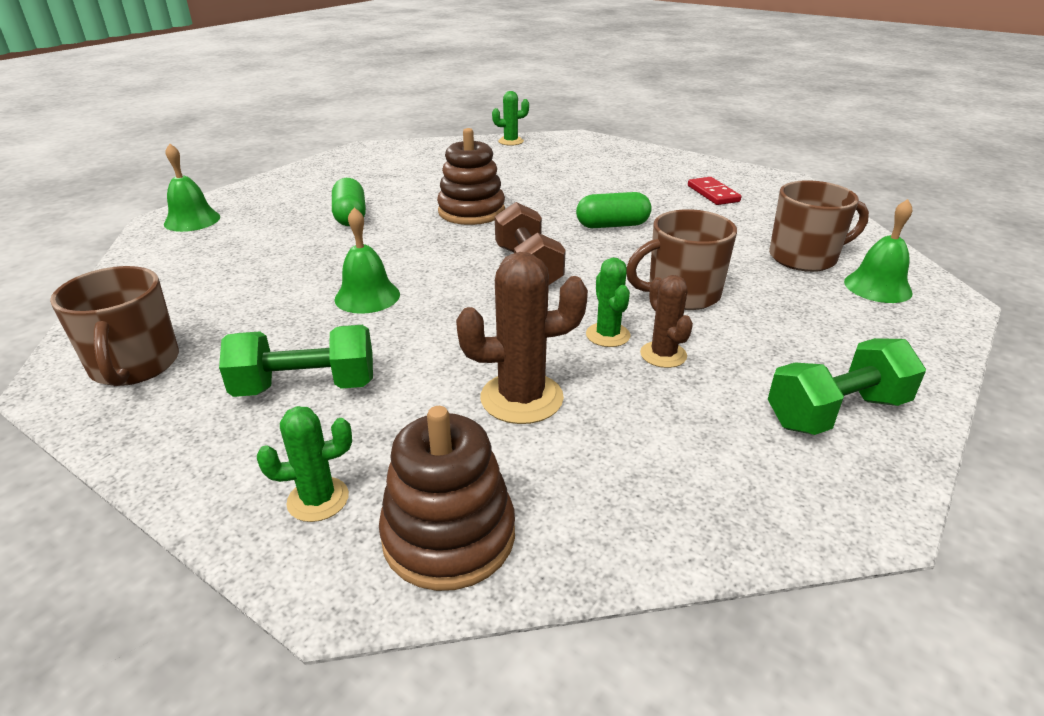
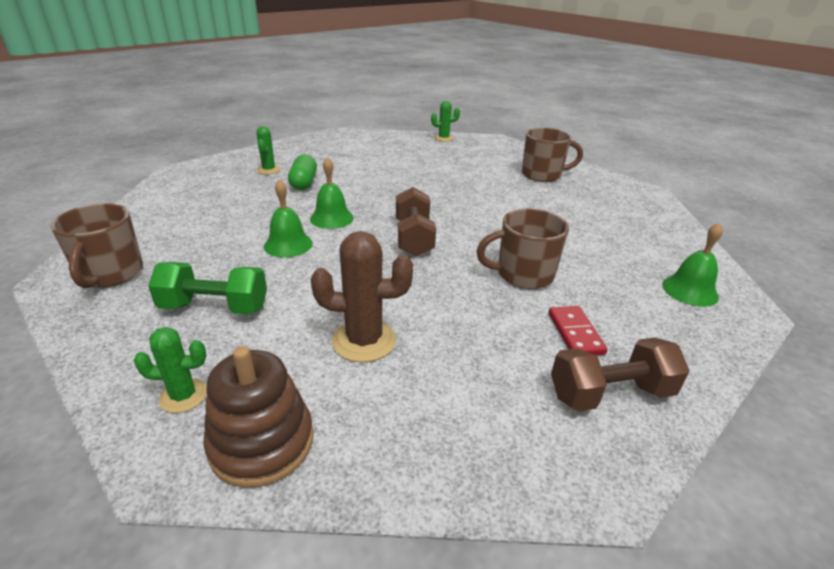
camera: 10 degrees right, 0 degrees up
(192, 220) = (196, 173): green bell -> green bell (331, 218)
(471, 211) = (391, 189): brown stacking toy -> none
(608, 335) = (451, 300): green cactus -> green cactus (269, 170)
(612, 225) = (492, 212): green capsule -> none
(663, 355) = (487, 322): brown cactus -> none
(713, 194) = (583, 196): red domino -> red domino (575, 333)
(804, 258) = (637, 257): brown mug -> brown mug (542, 175)
(836, 412) = (610, 393): green dumbbell -> brown dumbbell

